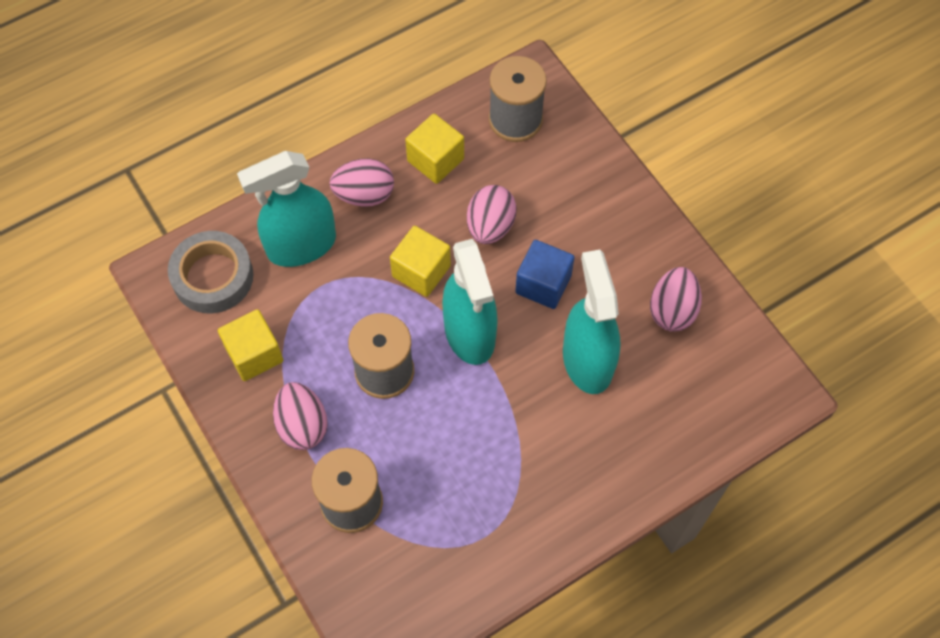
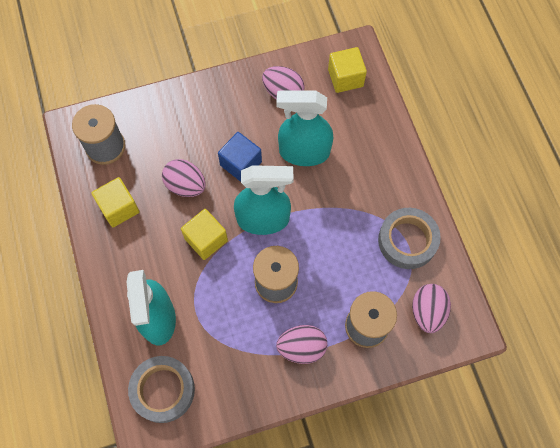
camera: 75 degrees left, 5 degrees up
(254, 354) = (237, 371): yellow cube -> yellow cube (345, 78)
(364, 195) = (130, 264): pink egg -> pink egg (427, 312)
(493, 532) = (407, 240): none -> grey tape

